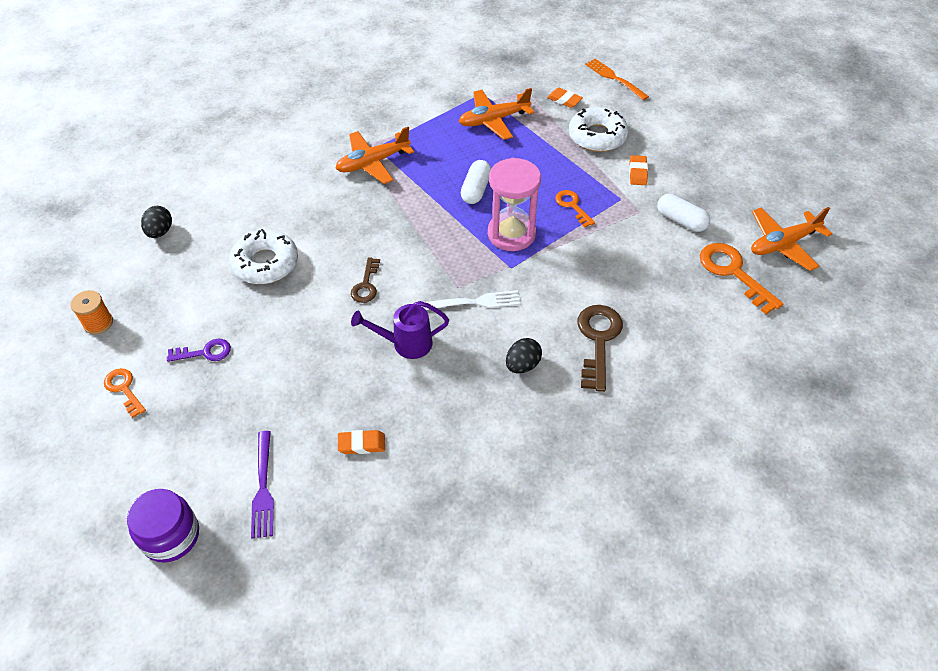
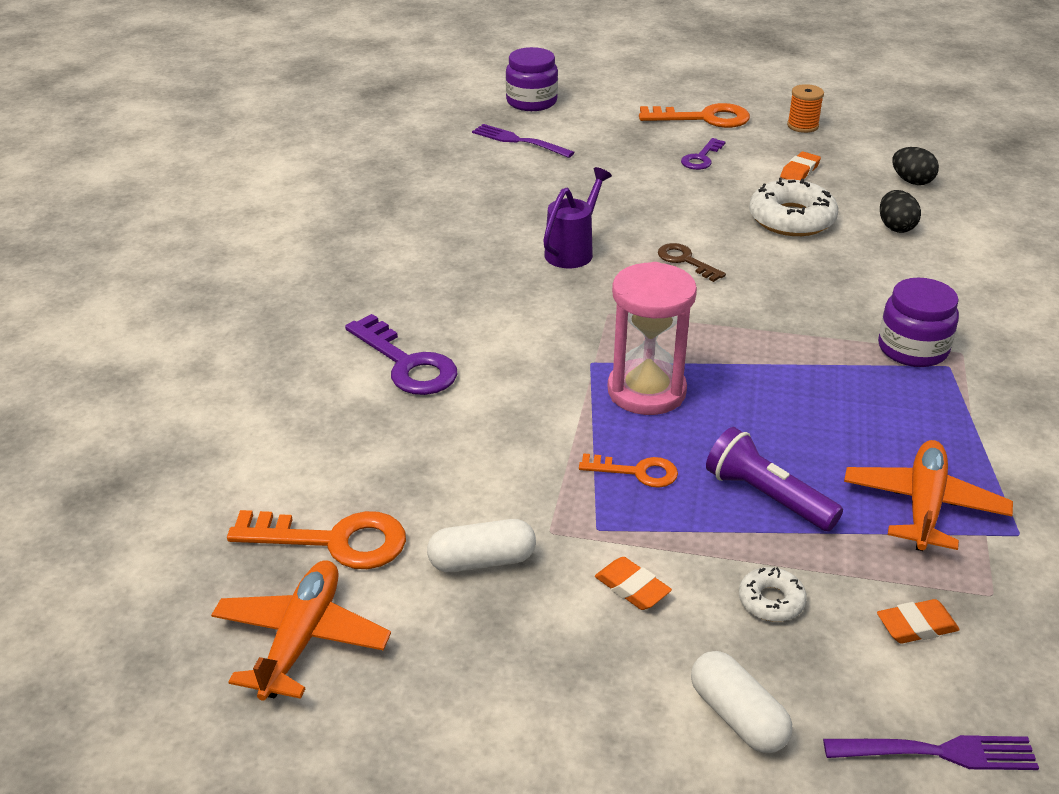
camera: 130 degrees right, 15 degrees down
(124, 389) = (704, 118): orange key -> orange key, size x1.69
(362, 444) = (494, 190): orange eraser -> orange eraser (800, 171)
(373, 163) = (912, 349): orange plane -> purple jar
(475, 302) = (571, 313): white fork -> none
(476, 190) = (766, 405): white capsule -> white capsule (737, 716)
(522, 365) = (450, 301): black egg -> black egg (895, 227)
(540, 162) = (767, 497): none -> purple flashlight
(597, 136) = (771, 601): white donut -> white donut, size x0.52
(598, 340) = (407, 364): brown key -> purple key
(614, 78) = (938, 752): orange fork -> purple fork

